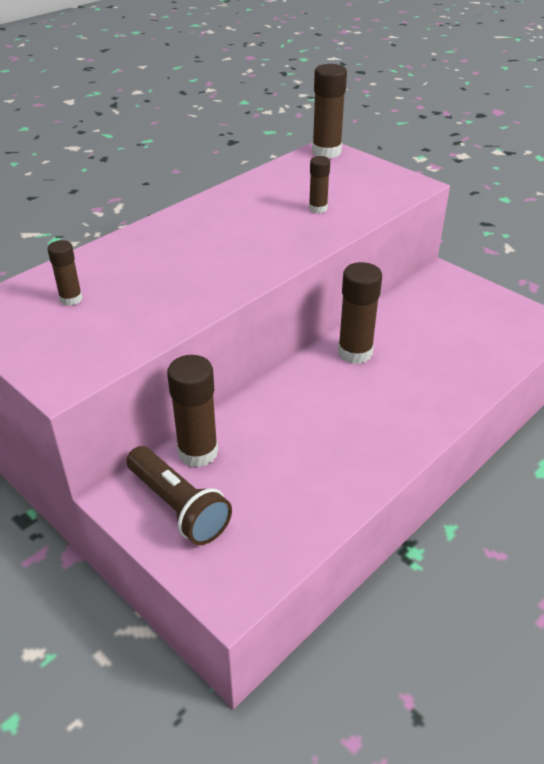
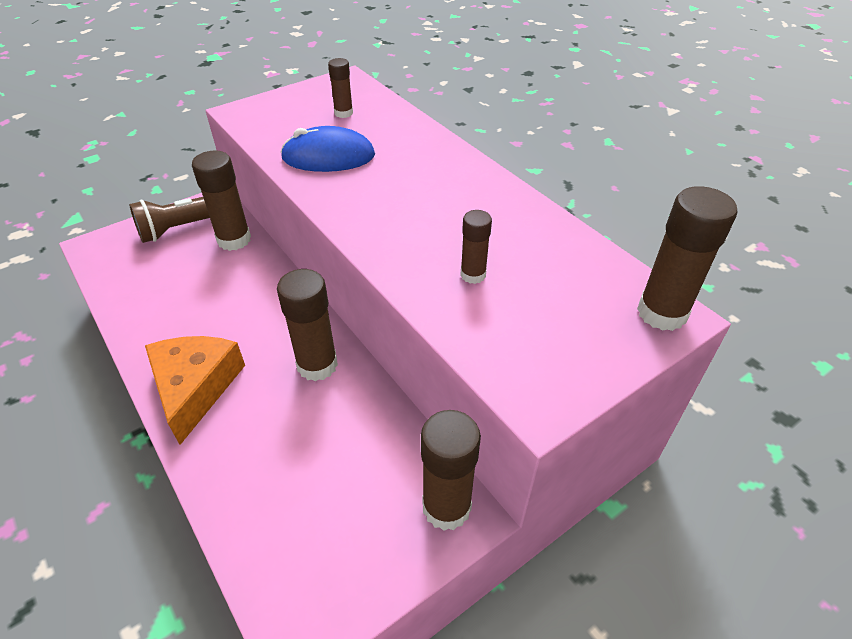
camera: 100 degrees right, 5 degrees up
(167, 293) = (328, 157): none -> blue mouse
(408, 417) = (195, 387): none -> orange cheese
(441, 280) = (446, 507): none -> brown glue stick

